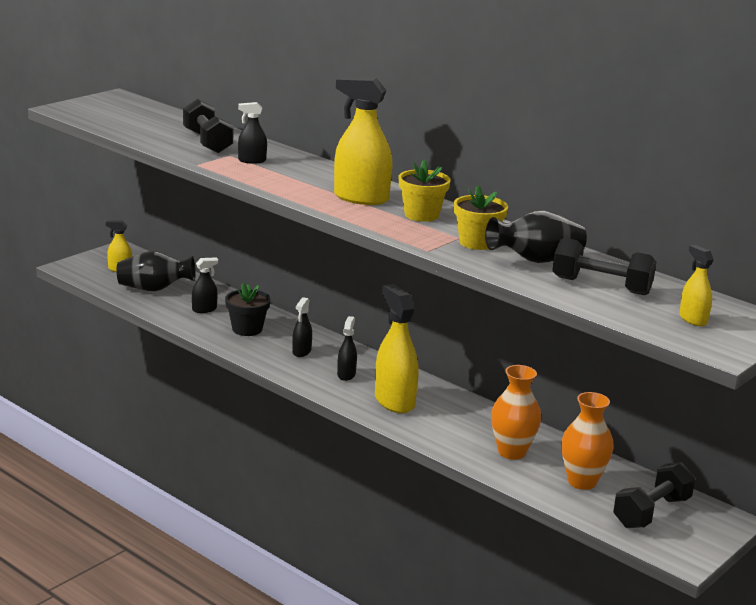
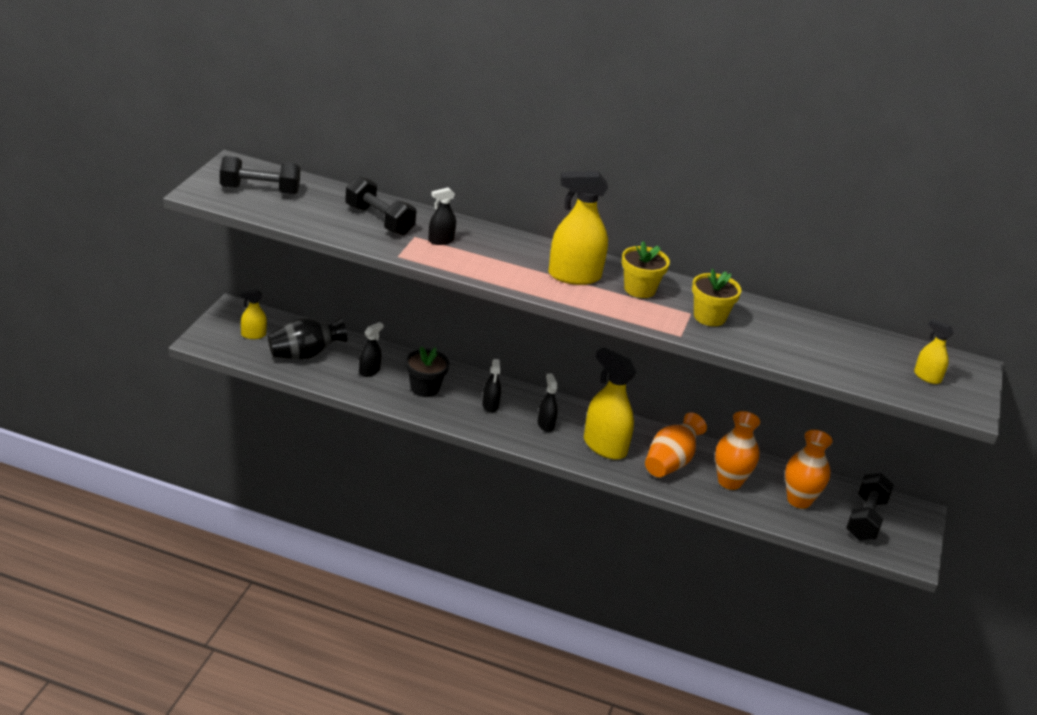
camera: 25 degrees left, 10 degrees up
(457, 425) = (670, 462): none -> orange vase
(536, 260) = (769, 330): black vase -> none
(601, 286) = (838, 352): black dumbbell -> black dumbbell (260, 190)

